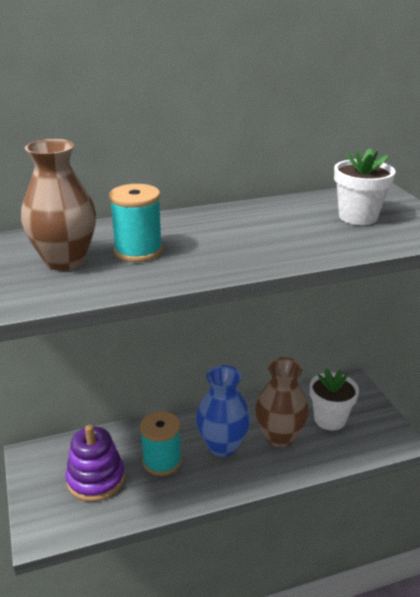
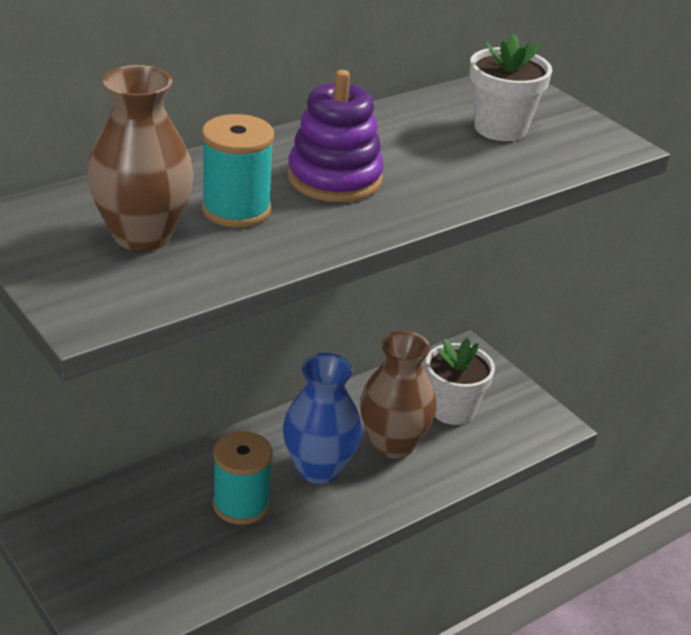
camera: 20 degrees left, 5 degrees up
(96, 479) = (155, 545): purple stacking toy -> purple stacking toy (334, 178)

